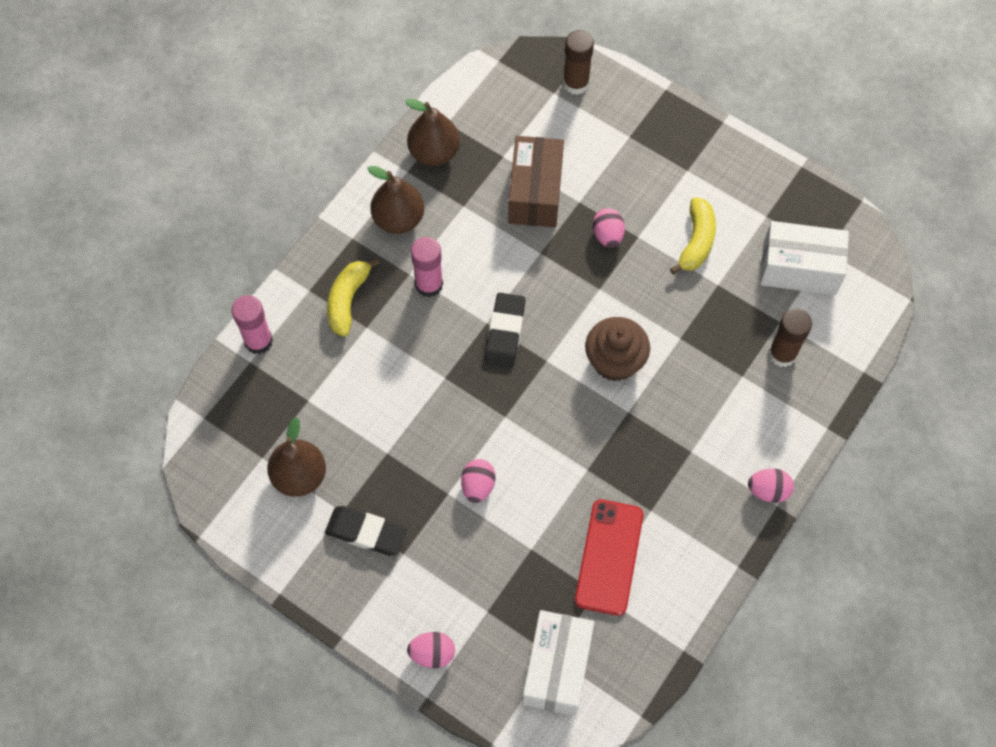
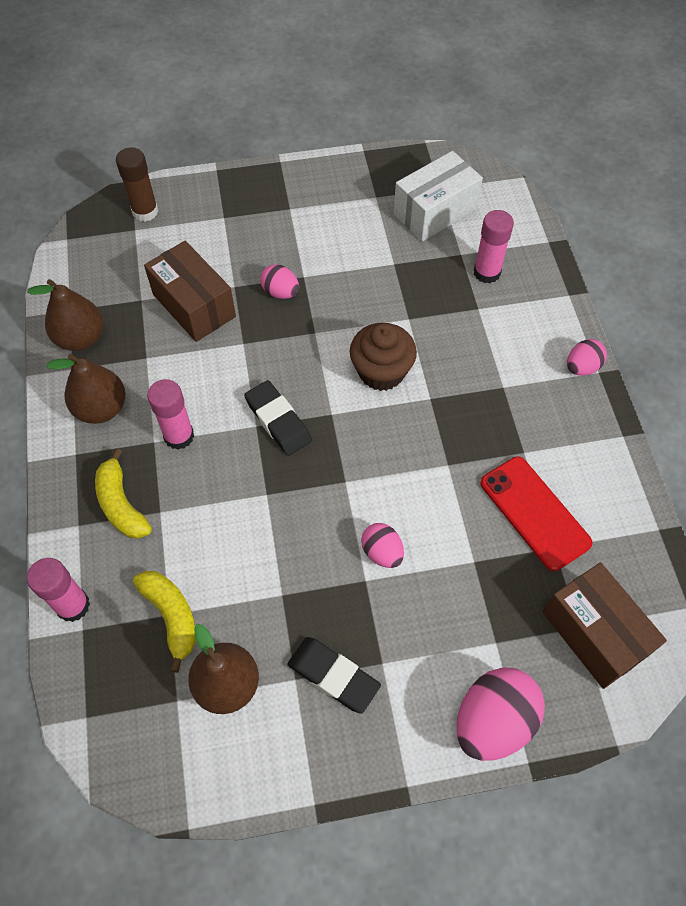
camera: 45 degrees left, 5 degrees down
(366, 532) = (333, 676): black eraser -> black eraser turned 60 degrees clockwise
(432, 653) = (493, 721): pink egg -> pink egg, size x1.80
(557, 668) = (594, 633): white box -> brown box
(696, 241) = (348, 248): yellow banana -> yellow banana (171, 616)
(782, 354) = (487, 272): brown glue stick -> pink glue stick

